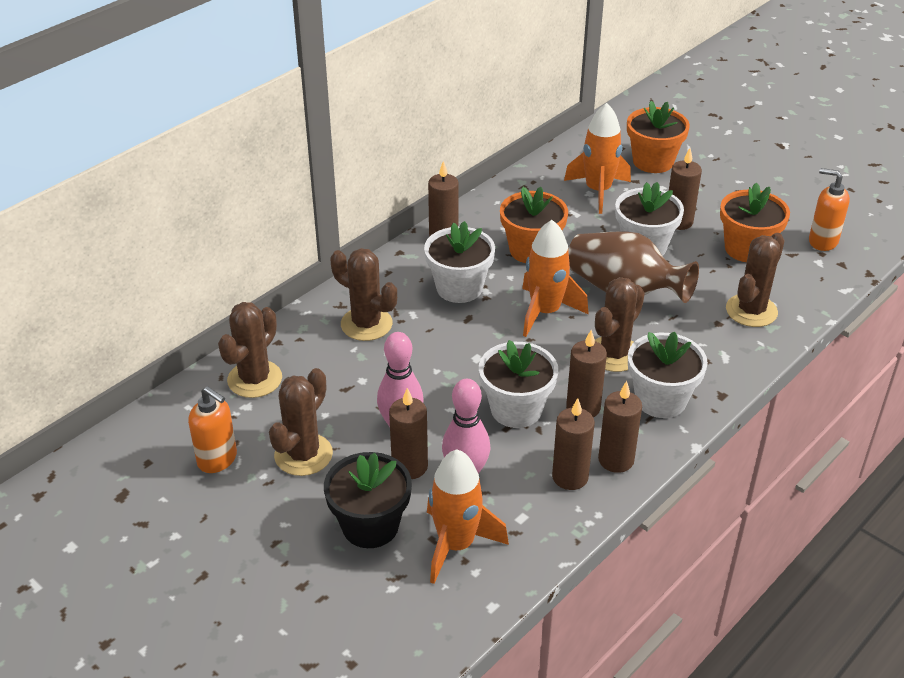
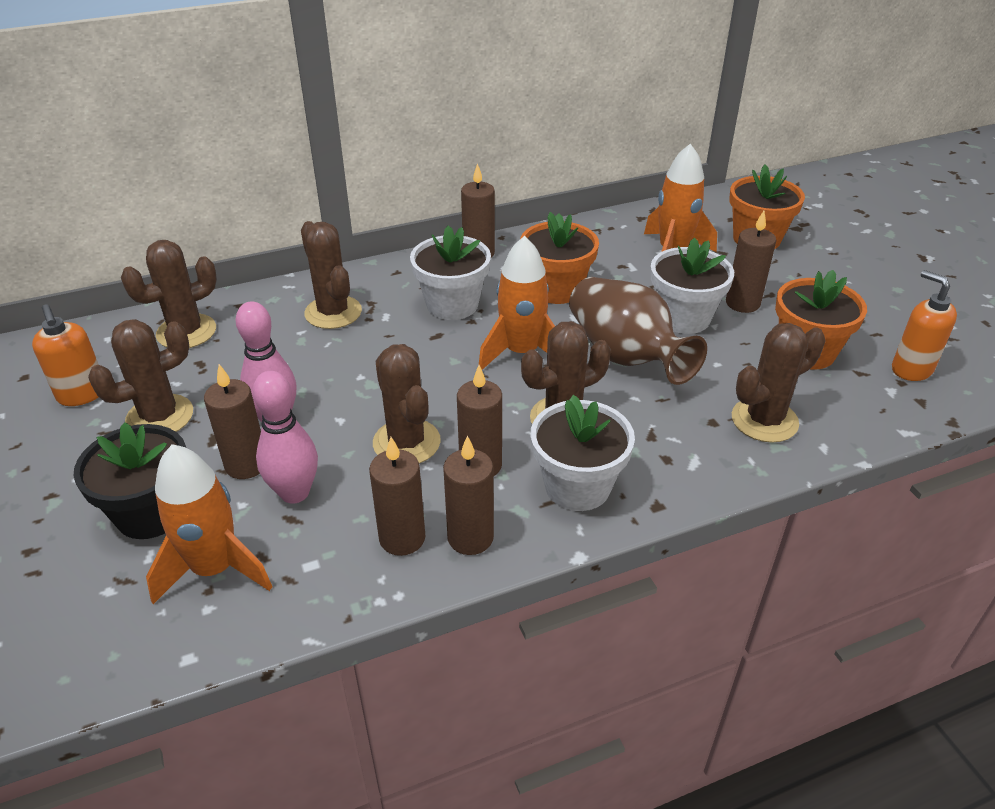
camera: 25 degrees right, 0 degrees up
(516, 409) = (406, 442): white flower pot -> brown cactus

